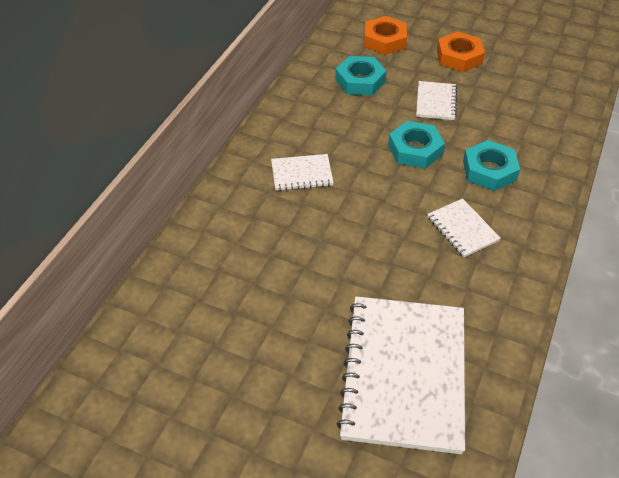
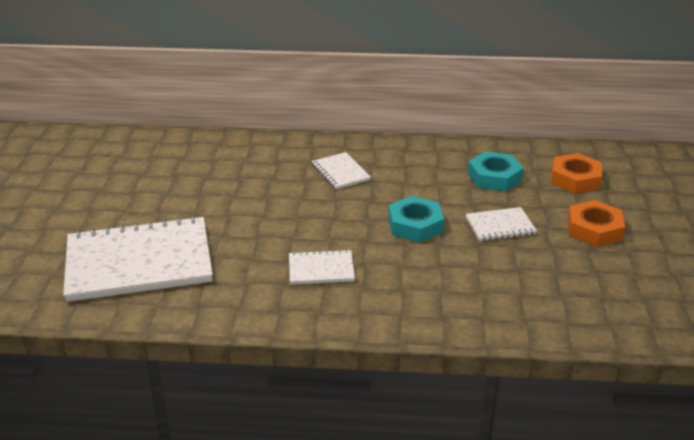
camera: 70 degrees right, 15 degrees down
(462, 229) = (321, 269): white notebook -> white notebook turned 45 degrees clockwise
(489, 170) = (416, 275): turquoise nut -> none

